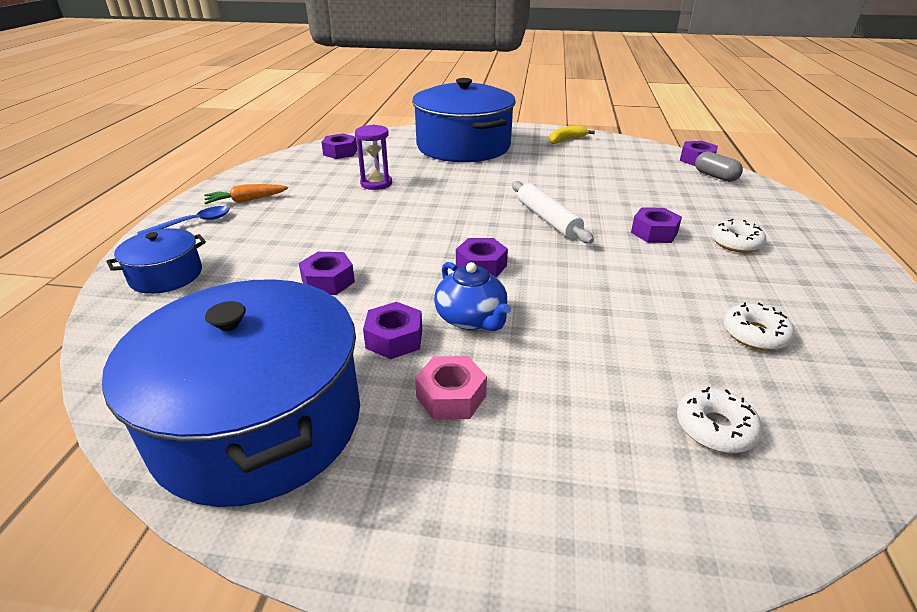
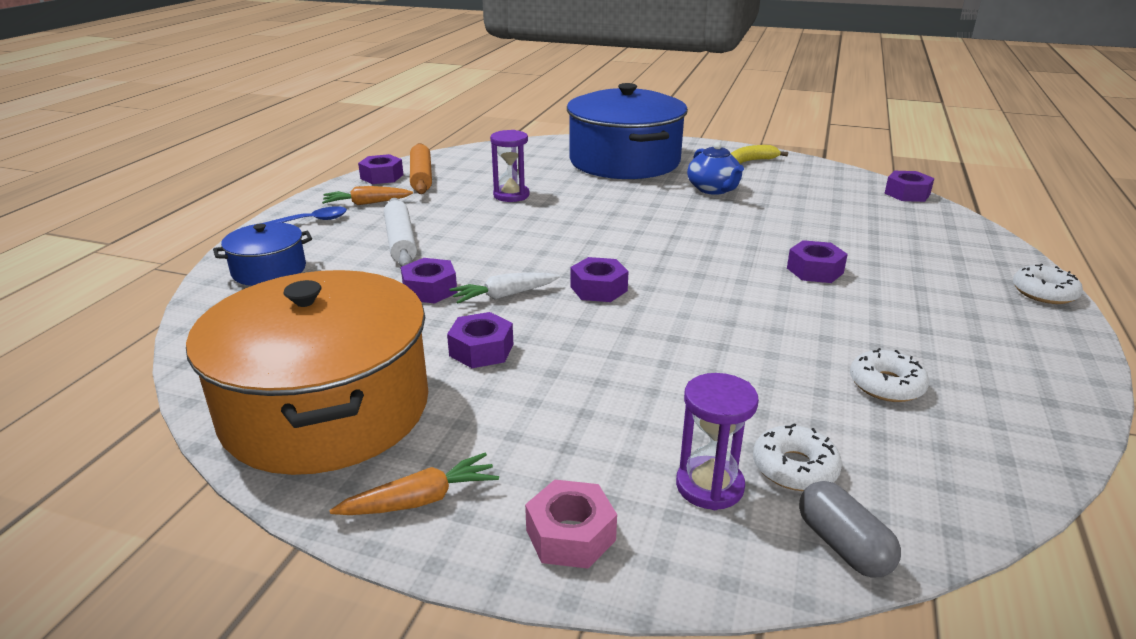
camera: 10 degrees right, 5 degrees down
(259, 422) = (326, 409): blue pot -> orange pot
(290, 171) = (421, 177): none -> orange rolling pin
(340, 152) = (481, 159): purple nut -> purple nut (382, 176)
(382, 516) = (421, 500): none -> orange carrot
(399, 280) = (504, 295): none -> white carrot
(451, 396) = (522, 408): pink nut -> pink nut (570, 535)
(471, 319) = (569, 339): blue teapot -> blue teapot (713, 189)
(547, 219) = (693, 247): white rolling pin -> white rolling pin (400, 241)
(649, 458) = (709, 486): none -> purple hourglass
(715, 176) = (922, 214): grey capsule -> grey capsule (842, 545)
(736, 243) = (911, 289): white donut -> white donut (1044, 293)

